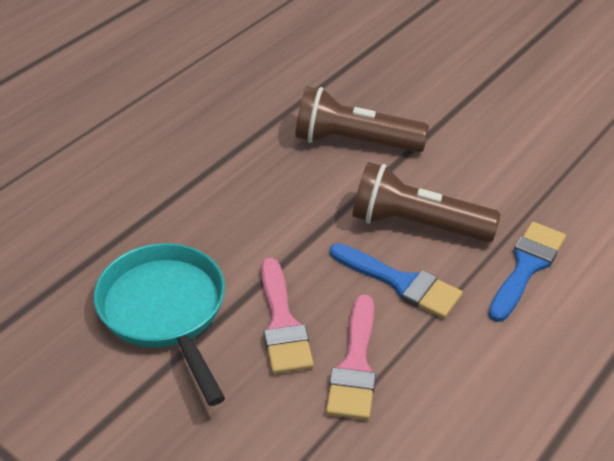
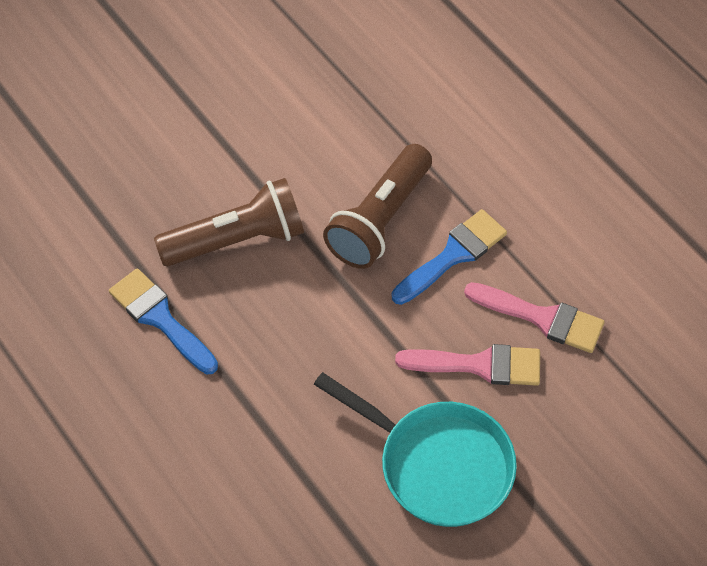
camera: 75 degrees left, 15 degrees up
(165, 311) = (438, 465): turquoise pan -> turquoise pan turned 135 degrees counterclockwise
(354, 142) = (237, 239): brown flashlight -> brown flashlight turned 135 degrees counterclockwise
(526, 267) = (459, 151): blue brush -> blue brush (160, 318)

